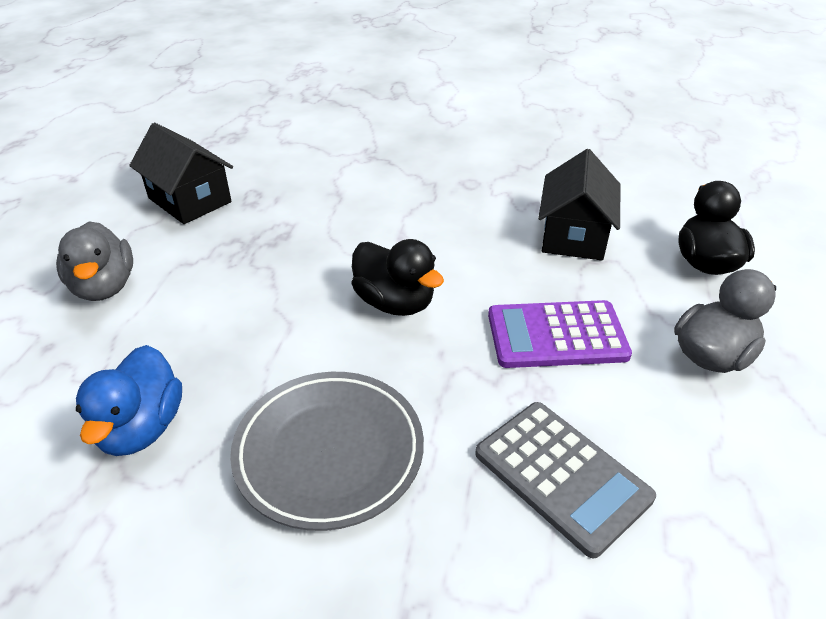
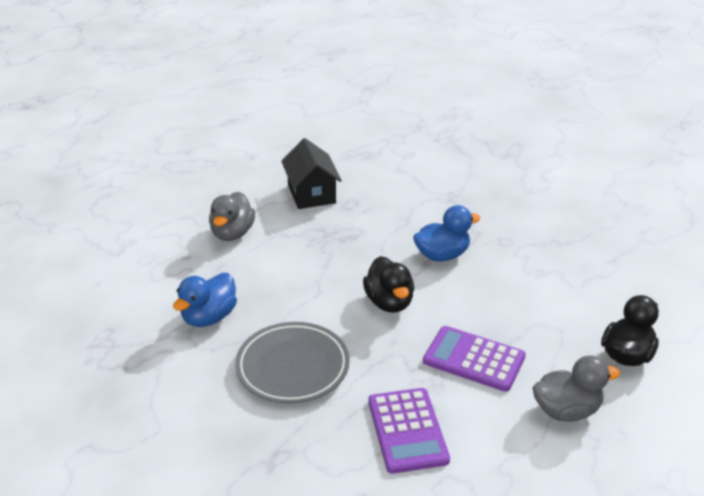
camera: 30 degrees right, 5 degrees down
(413, 221) = (442, 255): none -> blue duck
(562, 476) = (407, 430): grey calculator -> purple calculator
(574, 235) = (546, 303): black house -> none

